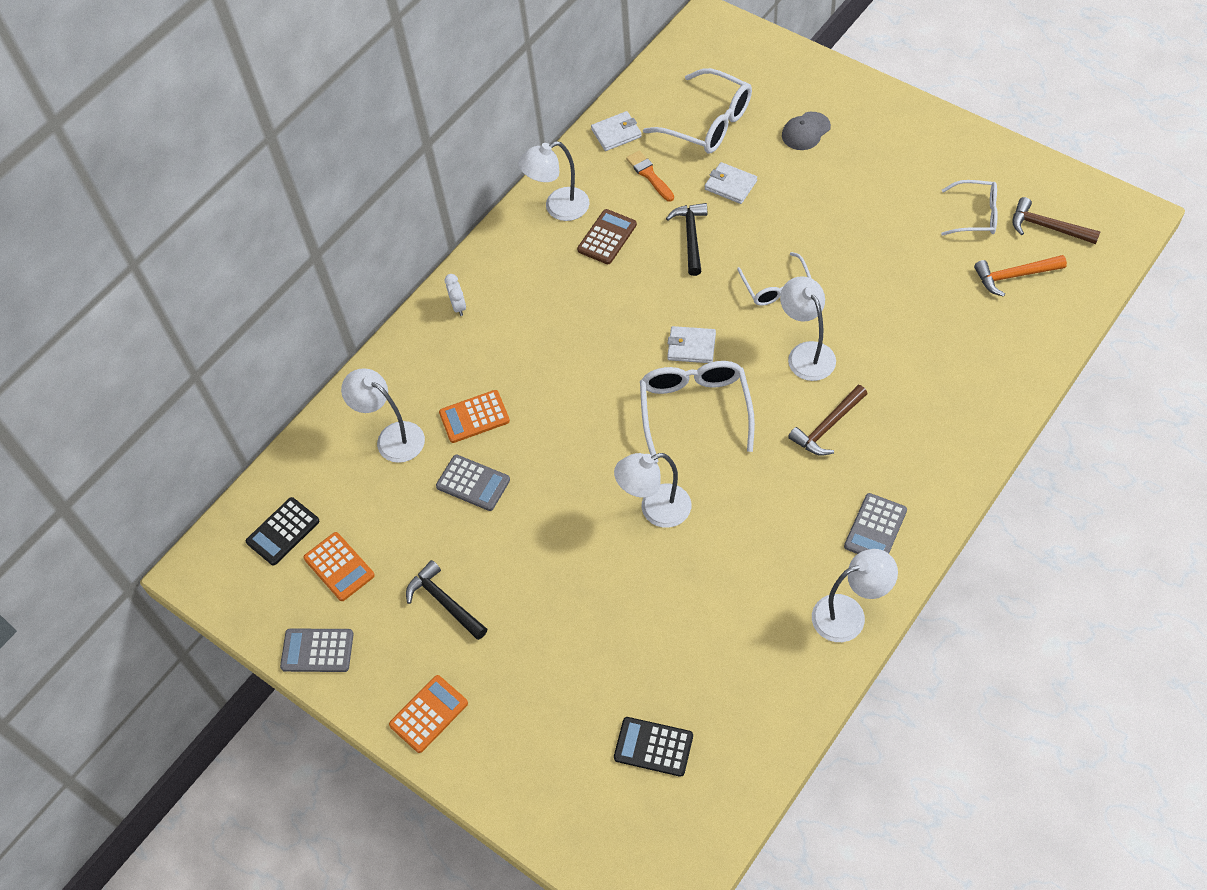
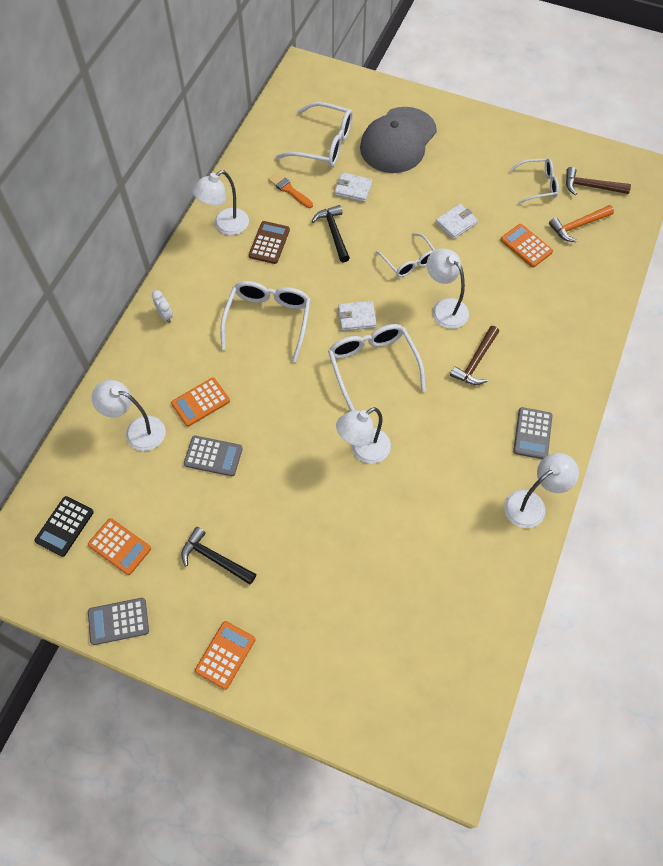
camera: 20 degrees left, 5 degrees up
(581, 332) = (268, 320): none -> white glasses
(616, 133) = (255, 161): white wallet -> white wallet (456, 223)
(653, 747) = (412, 642): black calculator -> none
(805, 131) = (398, 141): grey cap -> grey cap, size x2.19
(936, 291) = (526, 246): none -> orange calculator

